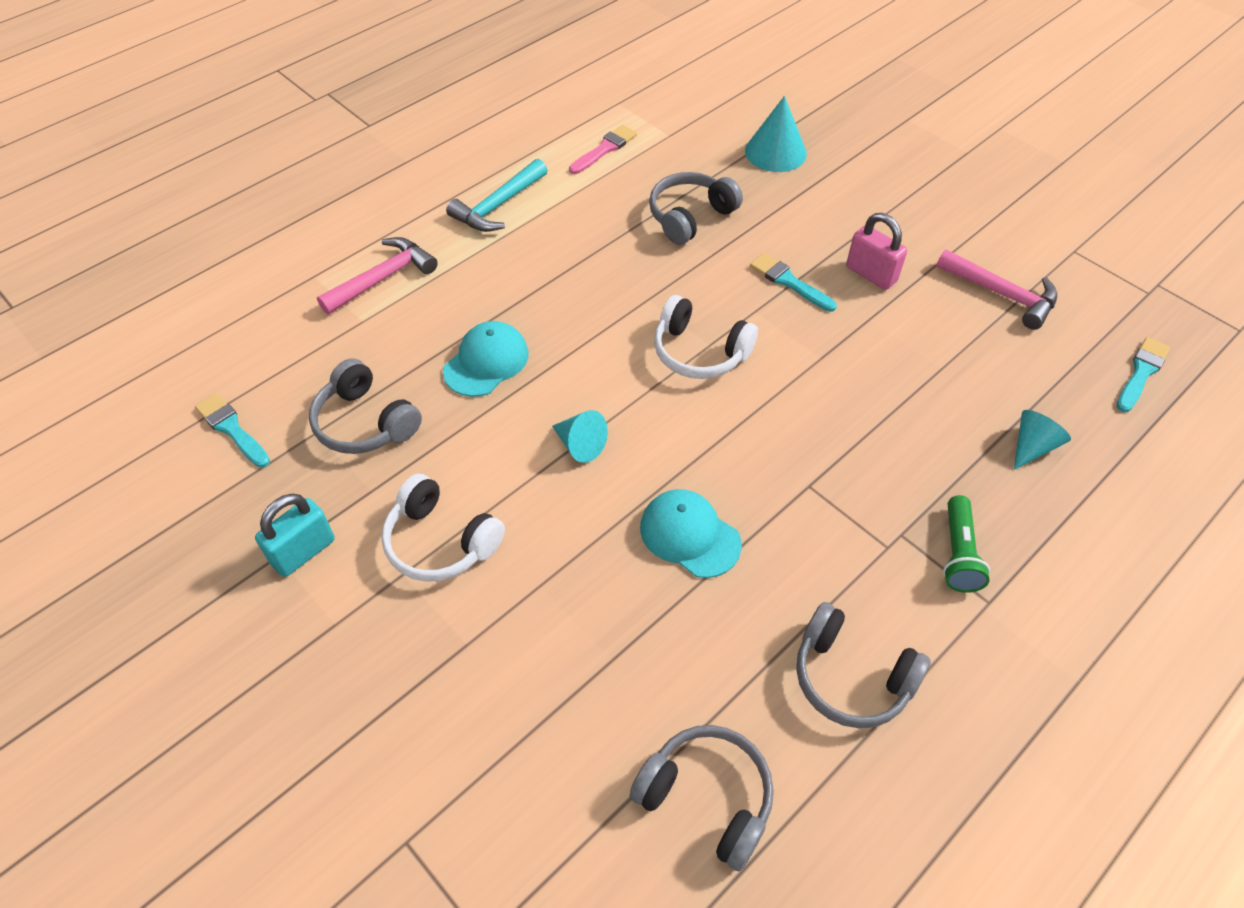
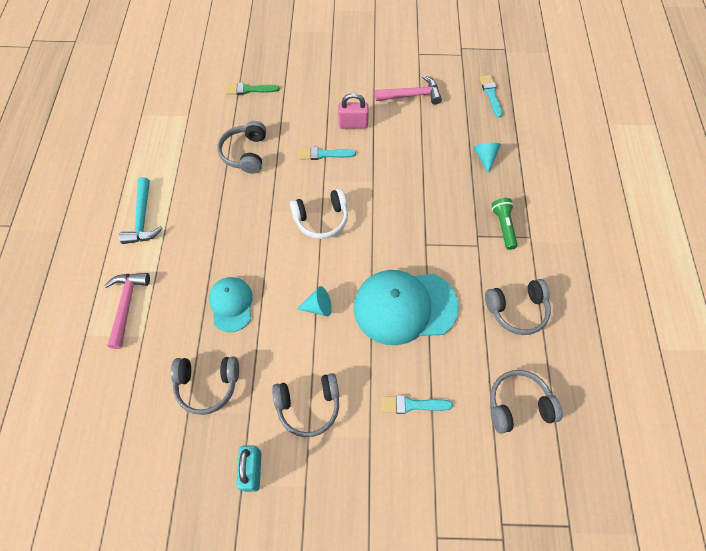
camera: 45 degrees left, 10 degrees up
(232, 429) = (141, 449): turquoise brush -> turquoise brush (412, 405)
(440, 542) = (308, 406): white headphones -> grey headphones
(604, 149) = (163, 146): pink brush -> none
(689, 535) = (404, 307): turquoise cap -> turquoise cap, size x1.79
(775, 152) = (249, 89): turquoise cone -> green brush
(958, 554) = (503, 226): green flashlight -> green flashlight turned 150 degrees counterclockwise

